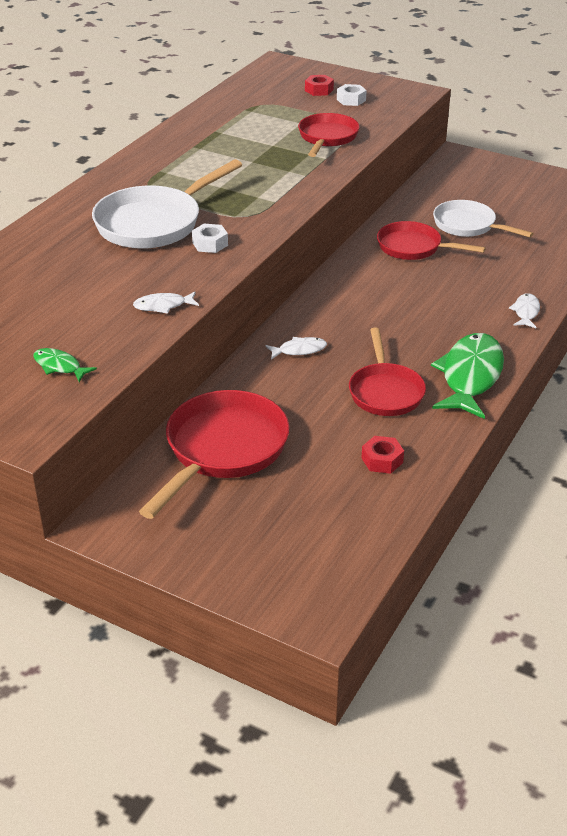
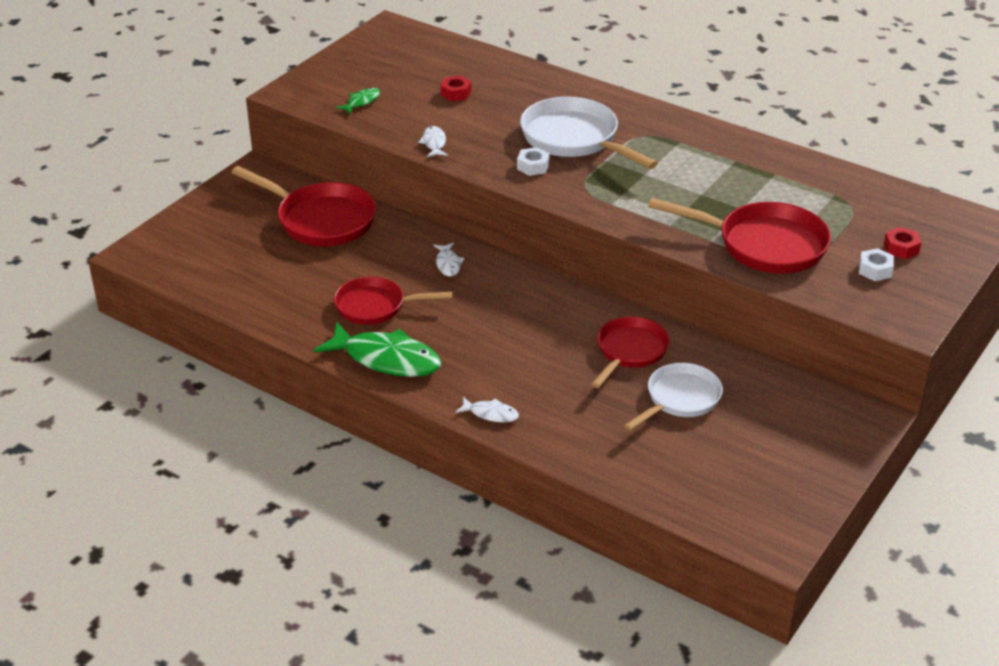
camera: 95 degrees right, 0 degrees up
(327, 138) = (764, 245): red pan -> red pan, size x1.52
(382, 460) = (284, 296): red nut -> red nut (456, 93)

